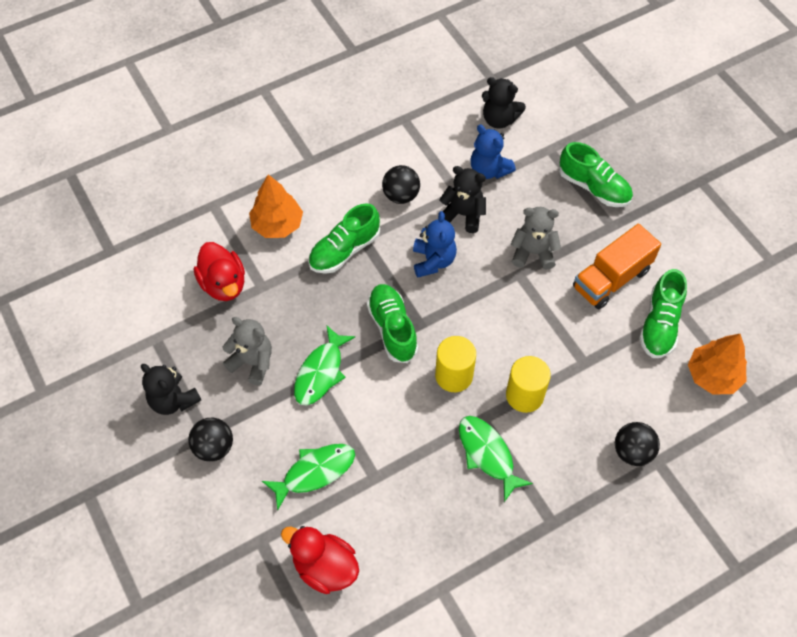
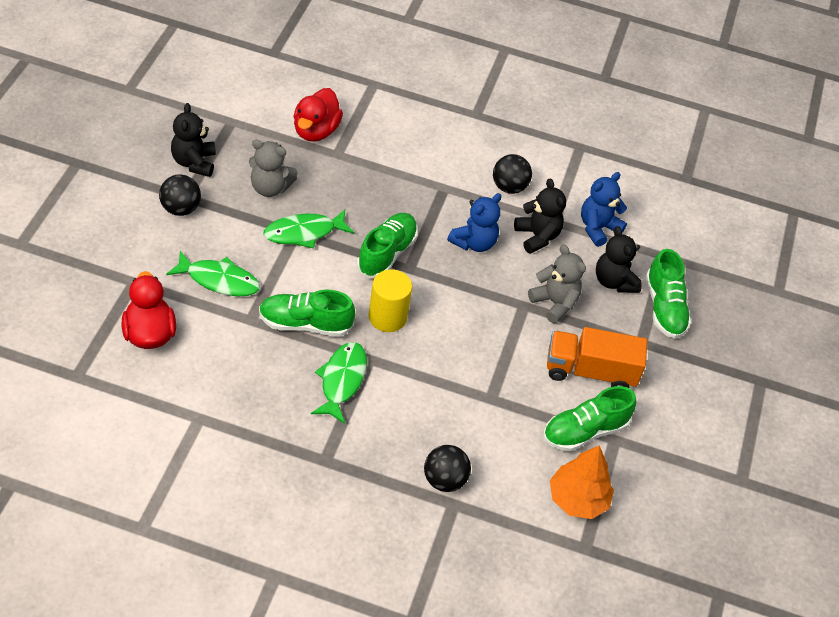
camera: 40 degrees right, 10 degrees down
(252, 362) = (270, 188): grey teddy bear -> grey teddy bear turned 120 degrees clockwise
(277, 224) = (399, 130): orange tree -> none
(344, 250) = (422, 183): green shoe -> green shoe (305, 324)
(489, 170) = (598, 228): blue teddy bear -> blue teddy bear turned 45 degrees clockwise
(499, 119) = (653, 206): black teddy bear -> black teddy bear (614, 281)
(524, 395) = (418, 374): yellow cylinder -> none

